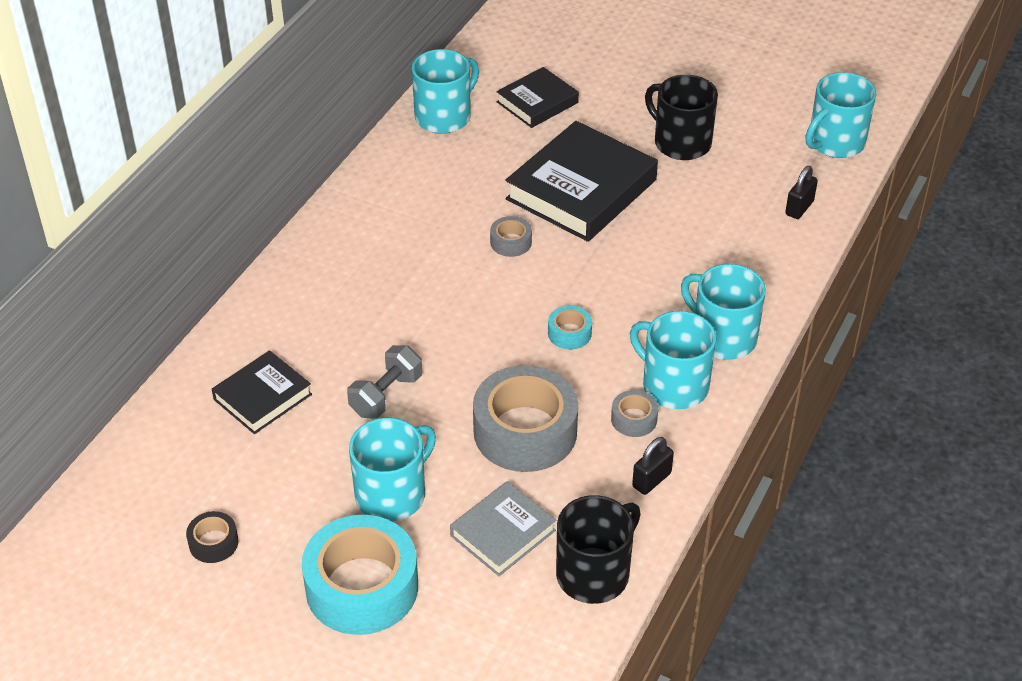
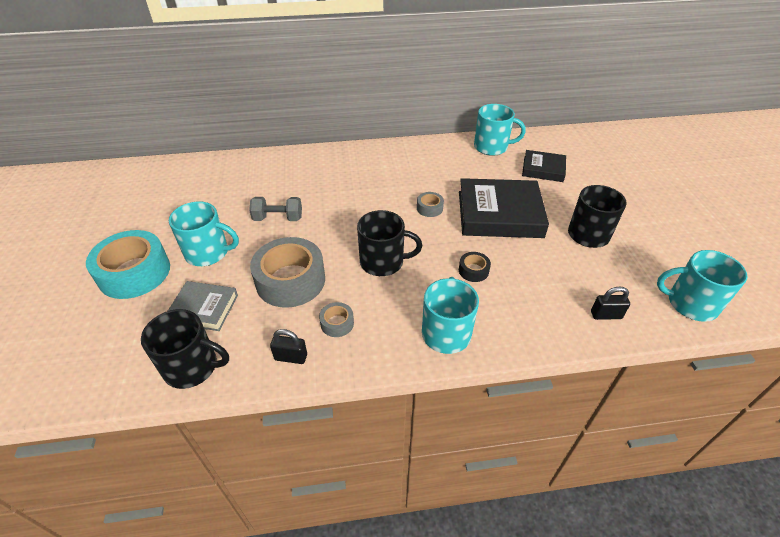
camera: 55 degrees right, 0 degrees up
(213, 543) = (141, 211): black tape -> black tape (473, 270)
(262, 397) = (247, 182): black book -> none
(569, 333) = (383, 262): turquoise tape -> black mug
(673, 385) = (382, 328): turquoise mug -> none

